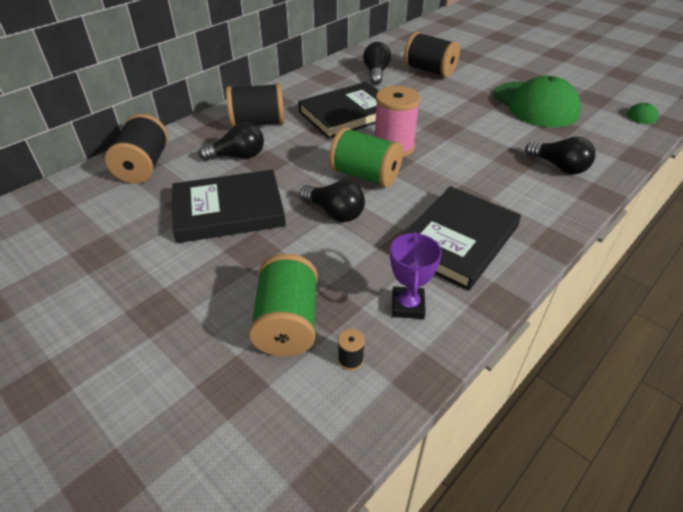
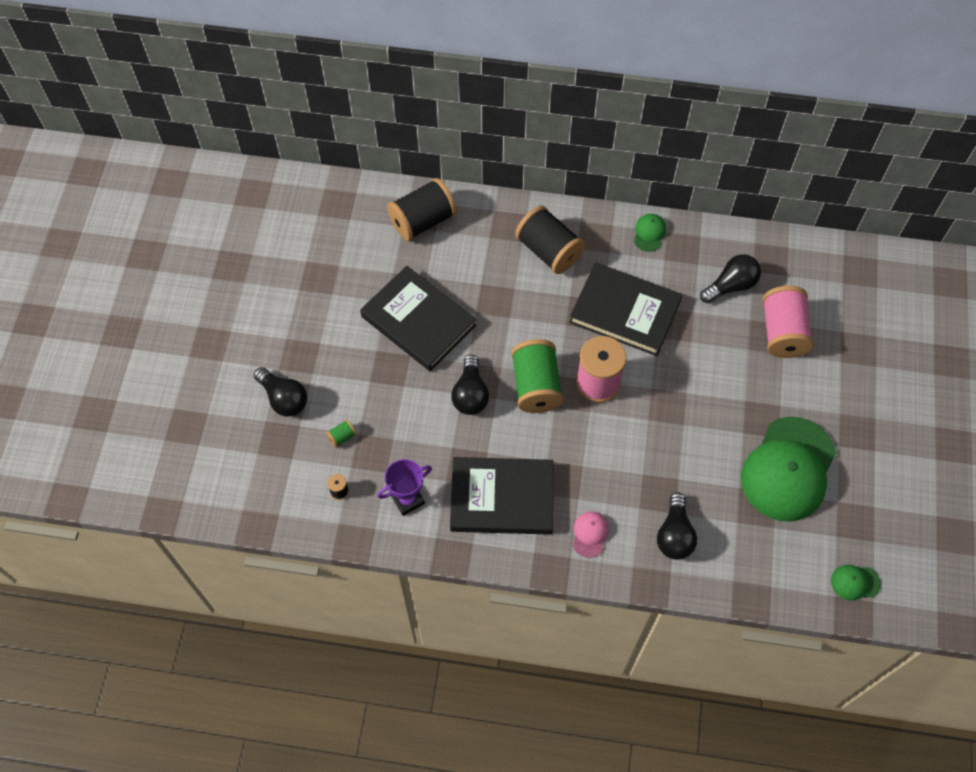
camera: 55 degrees right, 20 degrees up
(238, 156) = (488, 274): black light bulb -> black light bulb (284, 398)
(287, 323) = (342, 436): green spool -> green spool, size x0.40
(300, 83) = (649, 233): none -> green cap
(429, 70) = (782, 332): black spool -> pink spool
(531, 206) = (590, 534): none -> pink cap

